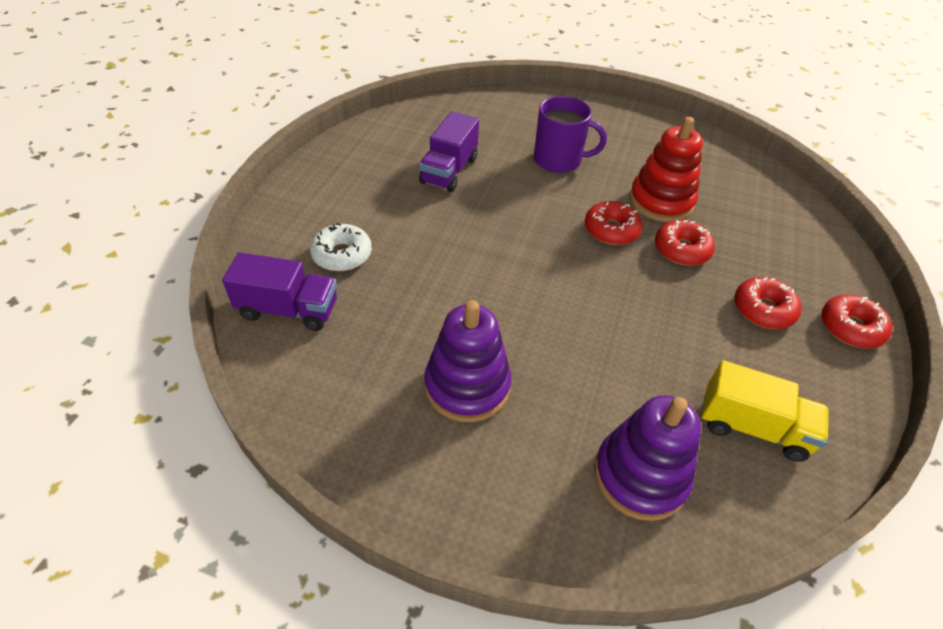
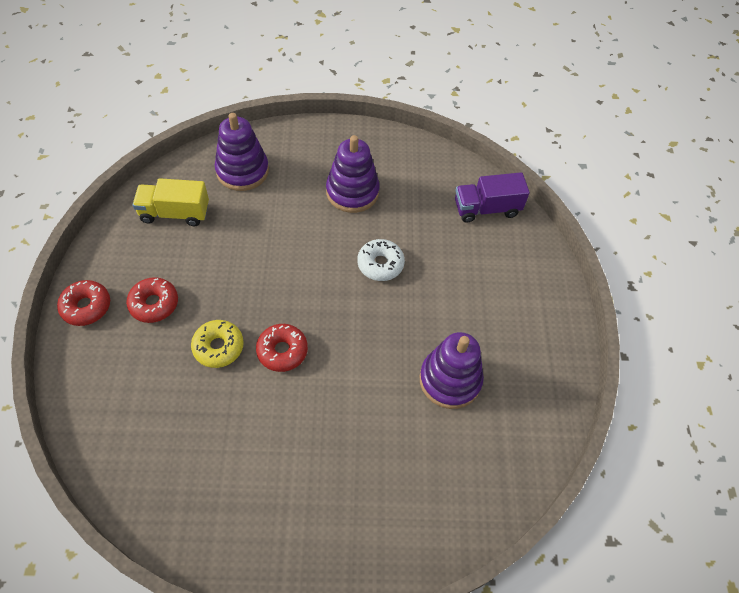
camera: 160 degrees right, 10 degrees up
(342, 255) = (482, 259): white donut -> white donut (380, 264)
(449, 170) = (450, 380): purple truck -> purple stacking toy
(558, 160) = (351, 435): purple mug -> none
(661, 201) = (239, 405): red stacking toy -> none
(681, 250) = (218, 347): red donut -> yellow donut

